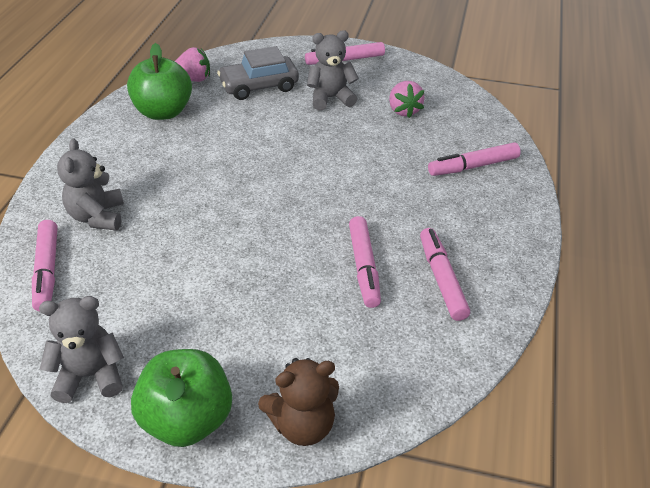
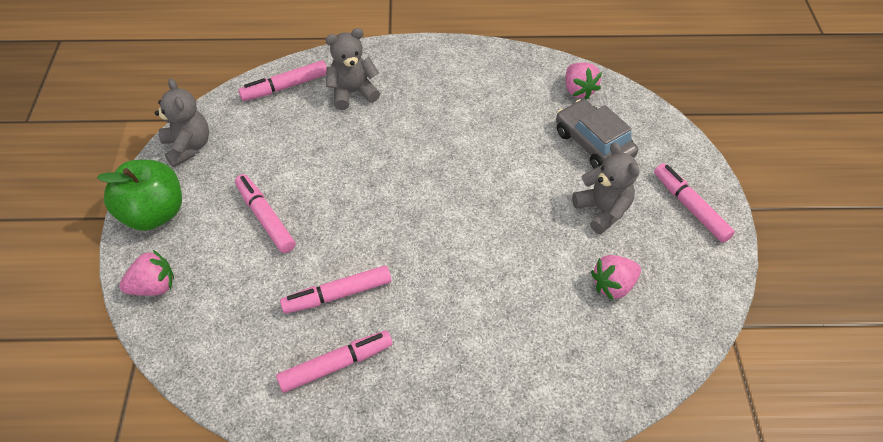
camera: 75 degrees right, 10 degrees up
(163, 112) = (512, 86): green apple -> none
(302, 425) = (154, 286): brown teddy bear -> pink strawberry
(473, 166) = (532, 374): pink marker -> pink marker (265, 218)

